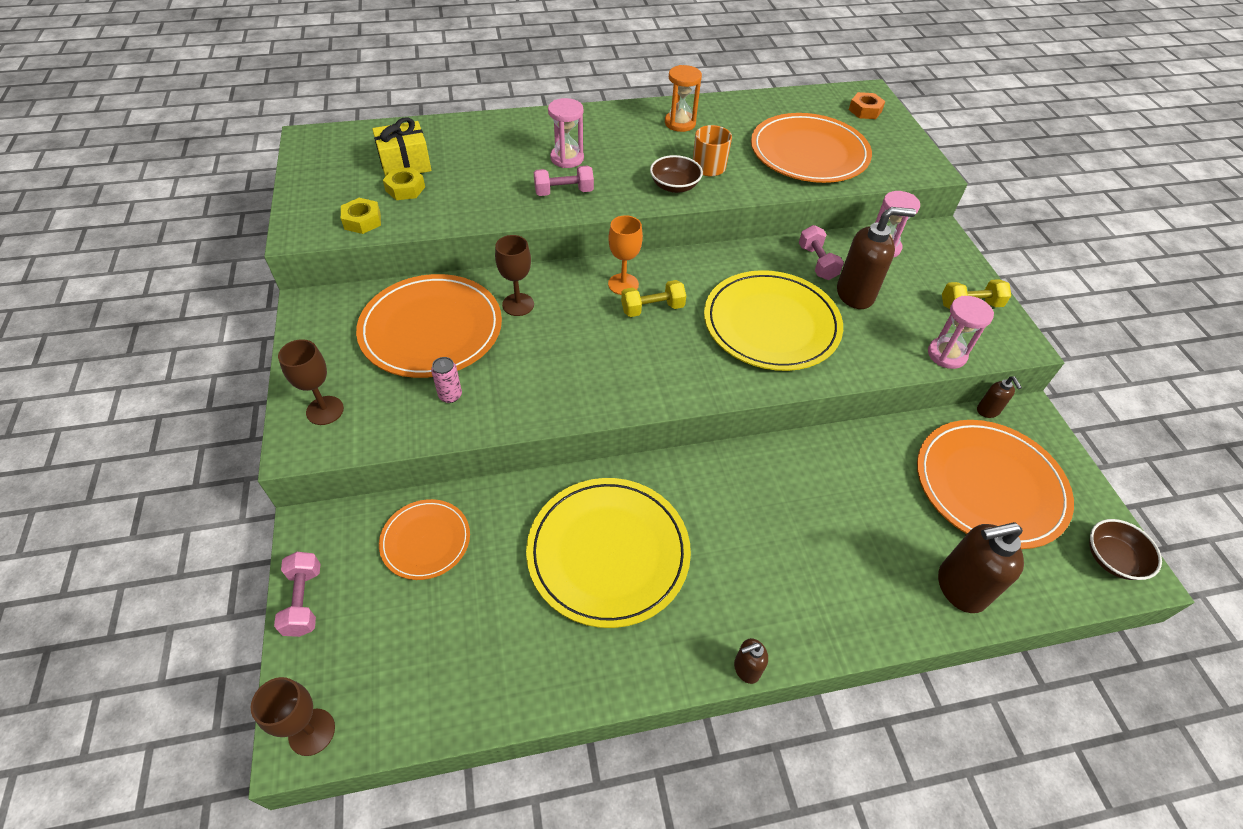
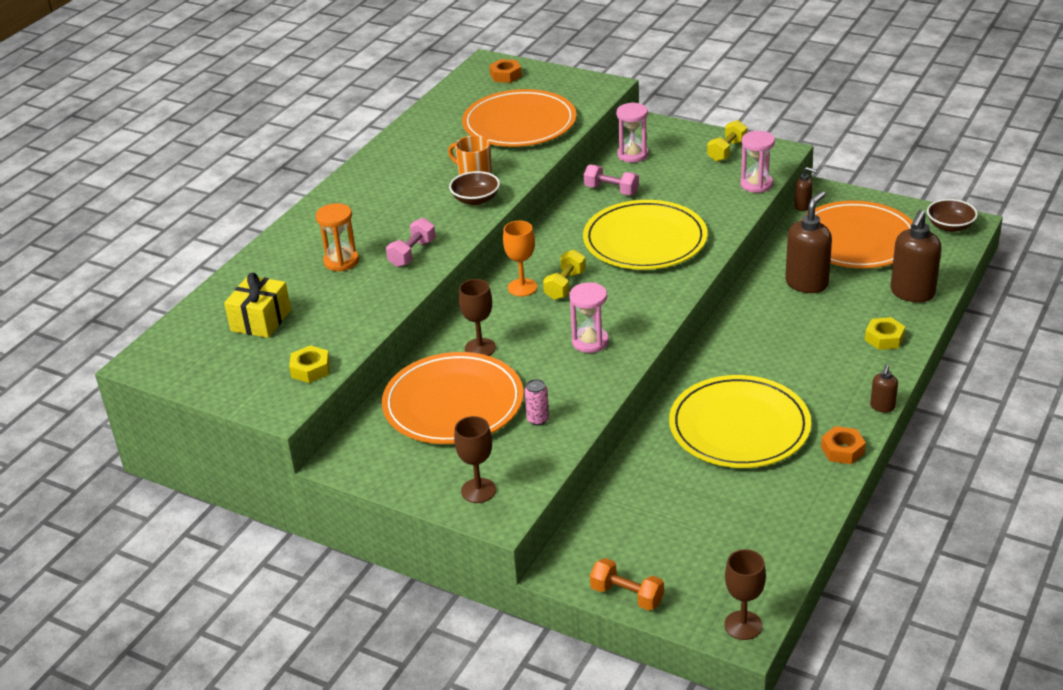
camera: 45 degrees left, 15 degrees down
(304, 601) = (627, 595): pink dumbbell -> orange dumbbell
(405, 189) = (297, 332): yellow nut -> yellow nut (884, 338)
(425, 541) = (637, 512): orange plate -> none
(567, 158) = (371, 235): pink hourglass -> pink hourglass (590, 342)
(645, 670) = (842, 450): none -> orange nut
(680, 123) = (402, 162): orange hourglass -> orange hourglass (341, 261)
(855, 295) = (661, 191): brown soap dispenser -> brown soap dispenser (806, 283)

